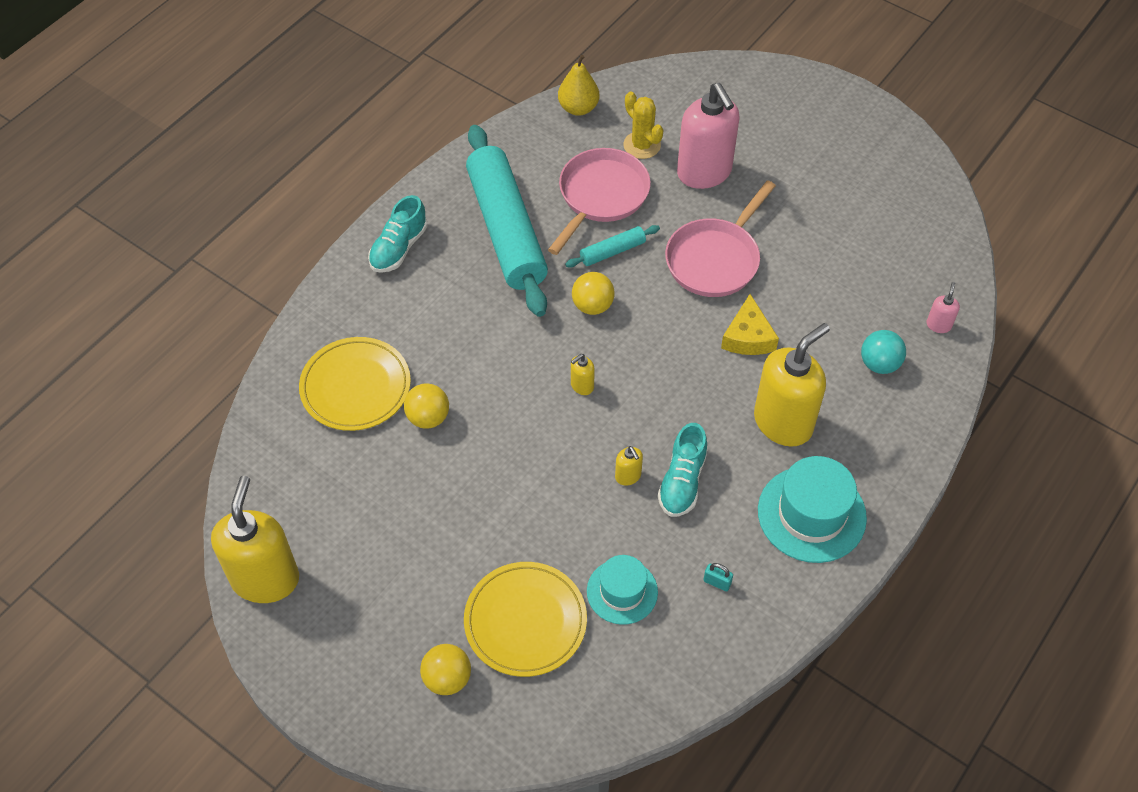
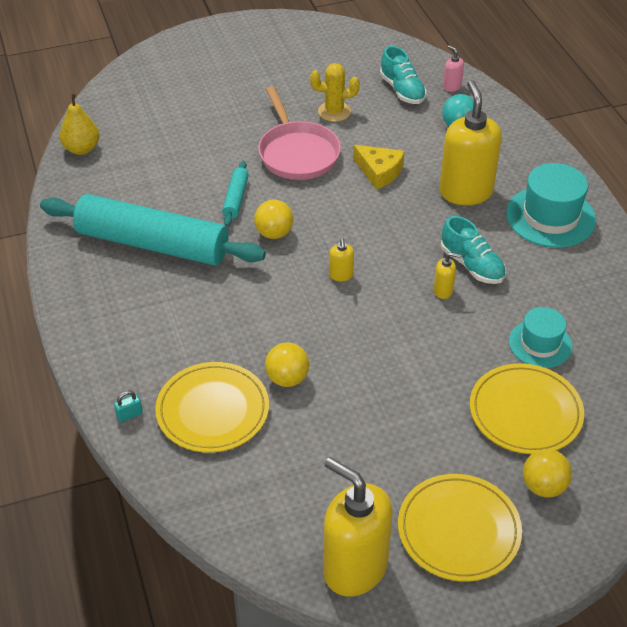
camera: 55 degrees left, 10 degrees down
(354, 635) = (458, 530): none -> yellow plate
(399, 248) = (100, 315): turquoise shoe -> turquoise shoe (402, 90)
(600, 196) = (178, 179): pink pan -> none
(642, 145) = (156, 136): yellow cactus -> yellow cactus (334, 112)
(704, 172) = (216, 120): pink soap dispenser -> none
(717, 582) = (570, 290): turquoise padlock -> turquoise padlock (129, 415)

